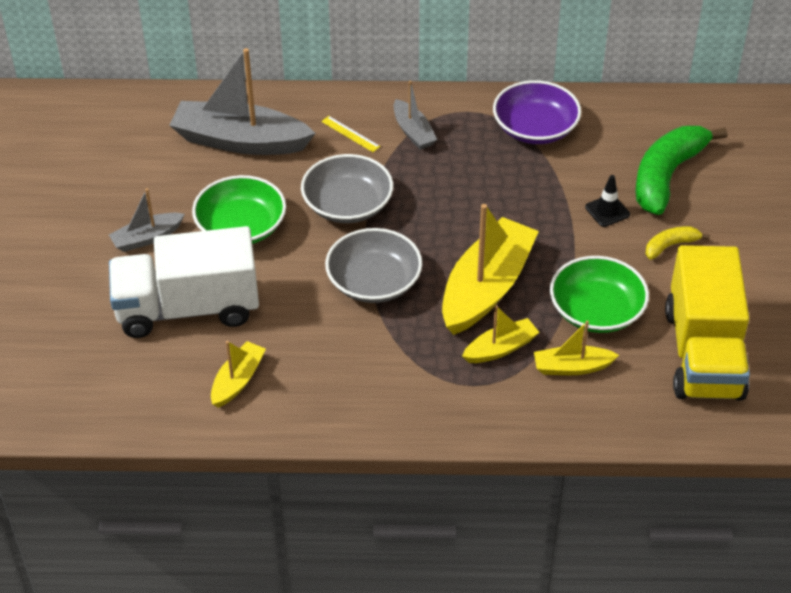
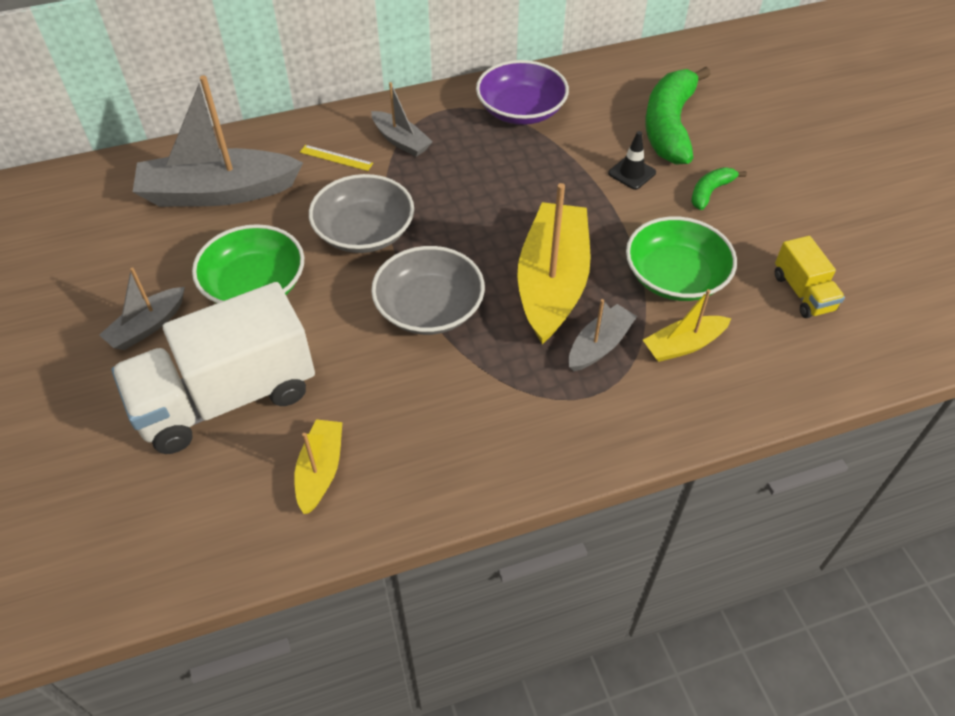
camera: 20 degrees left, 5 degrees up
(500, 348) = (599, 345): yellow boat -> grey boat
(670, 246) = (710, 192): yellow banana -> green banana
(703, 353) = (803, 292): yellow truck -> yellow truck, size x0.47

